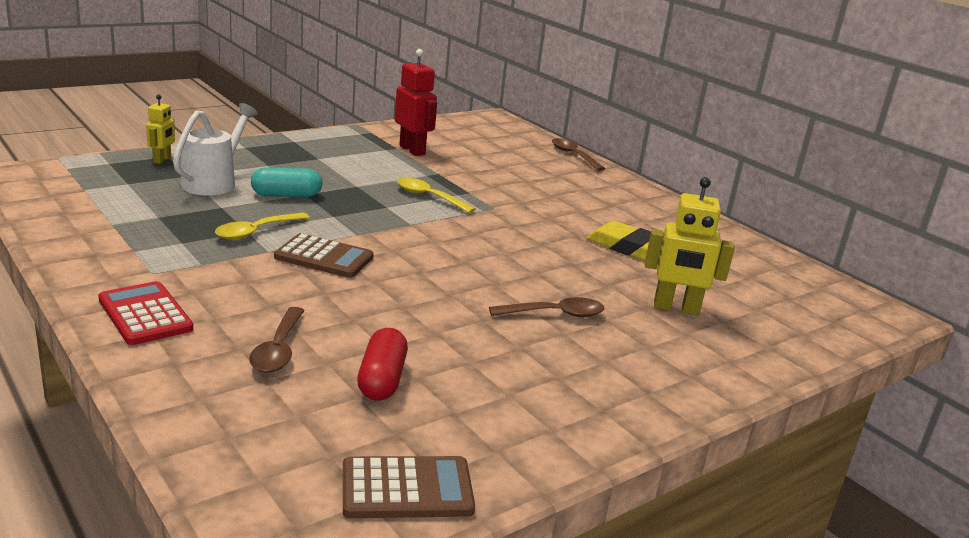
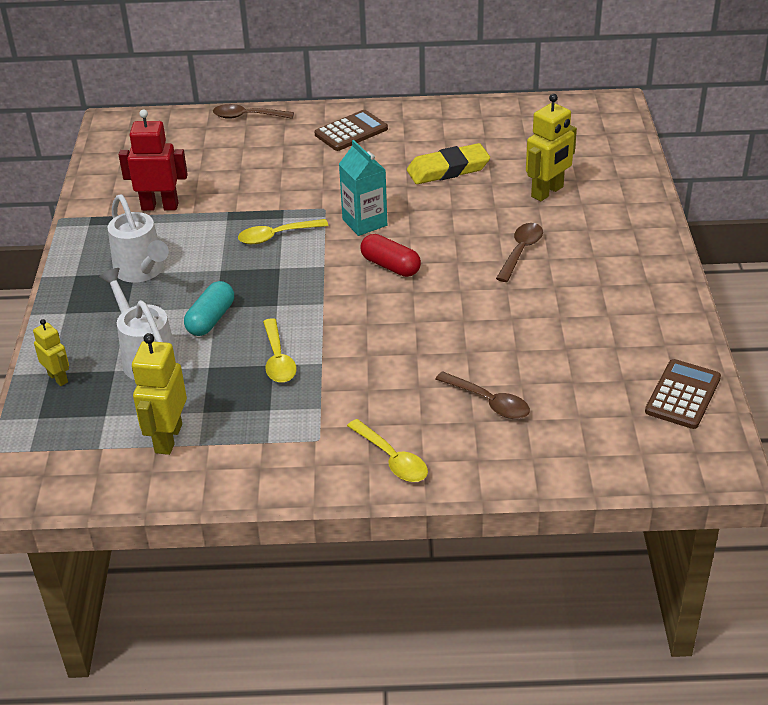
camera: 50 degrees left, 15 degrees up
(112, 211) = (168, 438): none -> yellow robot
(145, 314) = (392, 459): red calculator -> yellow spoon
(323, 160) = (142, 271): none -> white watering can
(324, 257) = (355, 335): brown calculator -> brown calculator (351, 131)
(381, 379) = (558, 365): red capsule -> red capsule (390, 266)
(496, 228) = (364, 222): none -> turquoise carton

